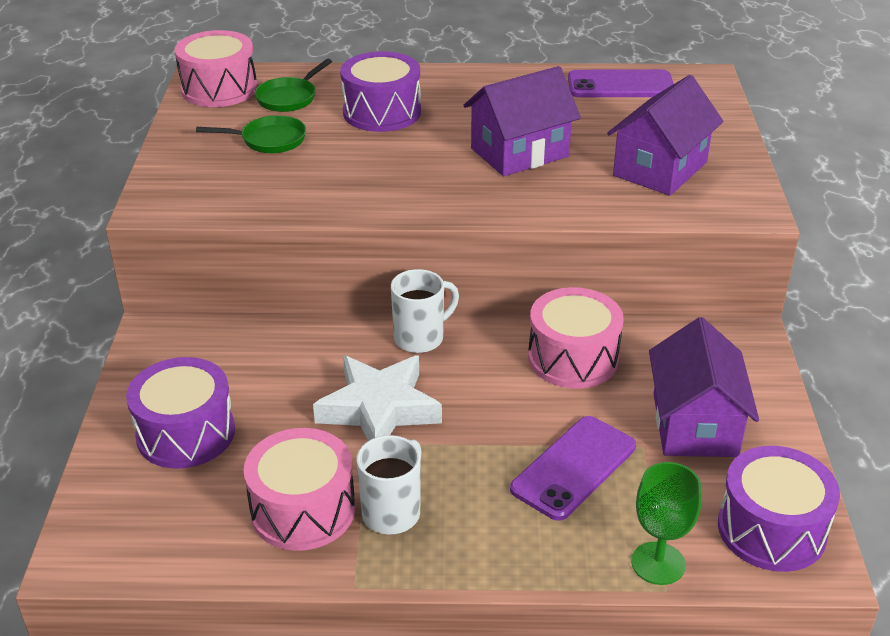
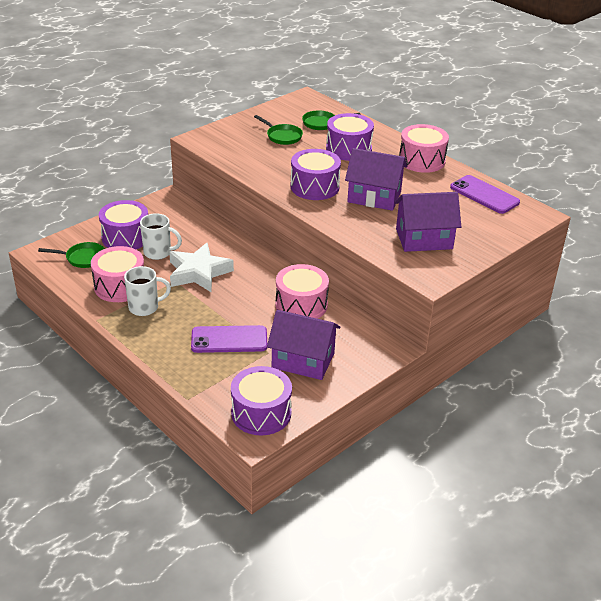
camera: 45 degrees right, 0 degrees up
(170, 512) = (82, 258): none -> green pan
(219, 89) = (301, 105): pink drum -> pink drum (422, 160)
(420, 338) = (257, 259): white mug -> white mug (158, 253)
(431, 180) = (314, 187): none -> purple drum
(658, 563) = (200, 389): green goblet -> none
(694, 424) = (303, 360): purple house -> purple house turned 60 degrees clockwise

